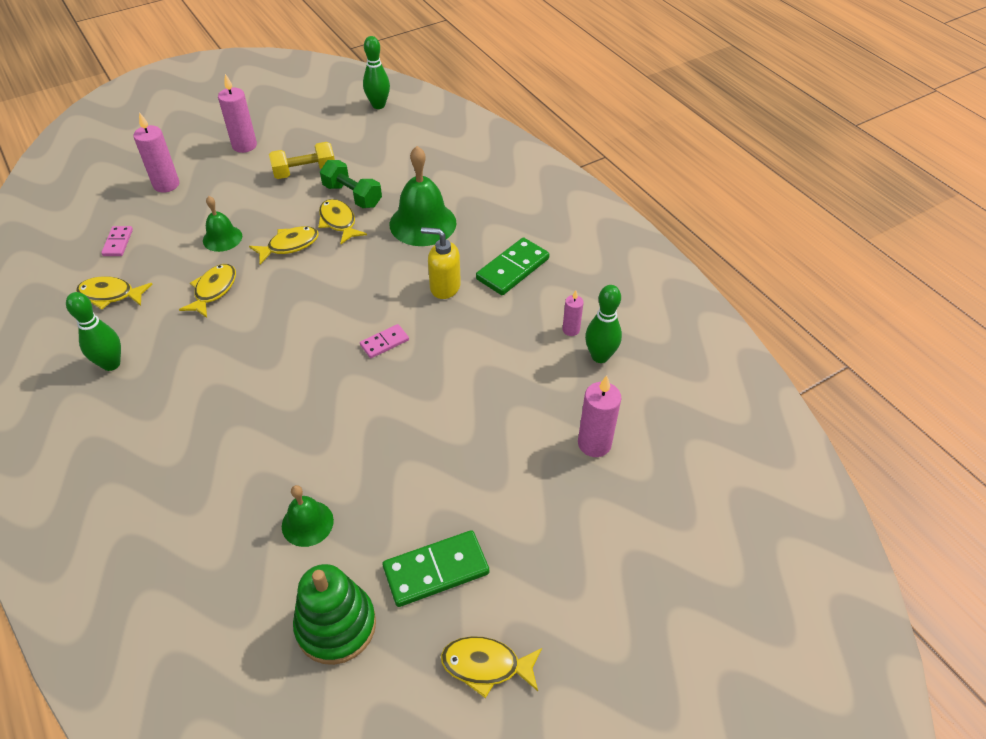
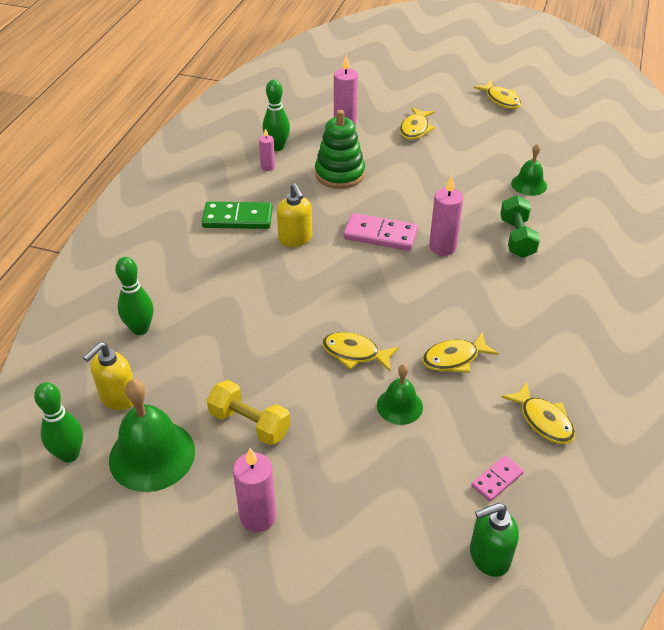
camera: 130 degrees left, 5 degrees down
(94, 207) = (489, 556): none -> green soap dispenser
(111, 364) = (582, 354): green bowling pin -> green bowling pin (140, 329)
(166, 185) = (389, 526): pink candle -> pink candle (442, 247)
(336, 625) = (553, 145): green stacking toy -> green stacking toy (339, 174)
(339, 222) = (292, 344): yellow fish -> yellow fish (415, 129)
(352, 196) = (248, 361): green dumbbell -> green dumbbell (517, 238)
(384, 343) = (380, 234): pink domino -> pink domino, size x1.76
(396, 135) = (118, 398): none -> yellow soap dispenser
(423, 223) = (237, 293): green bell -> green bell (152, 455)
(436, 570) = (485, 133): green domino -> none

